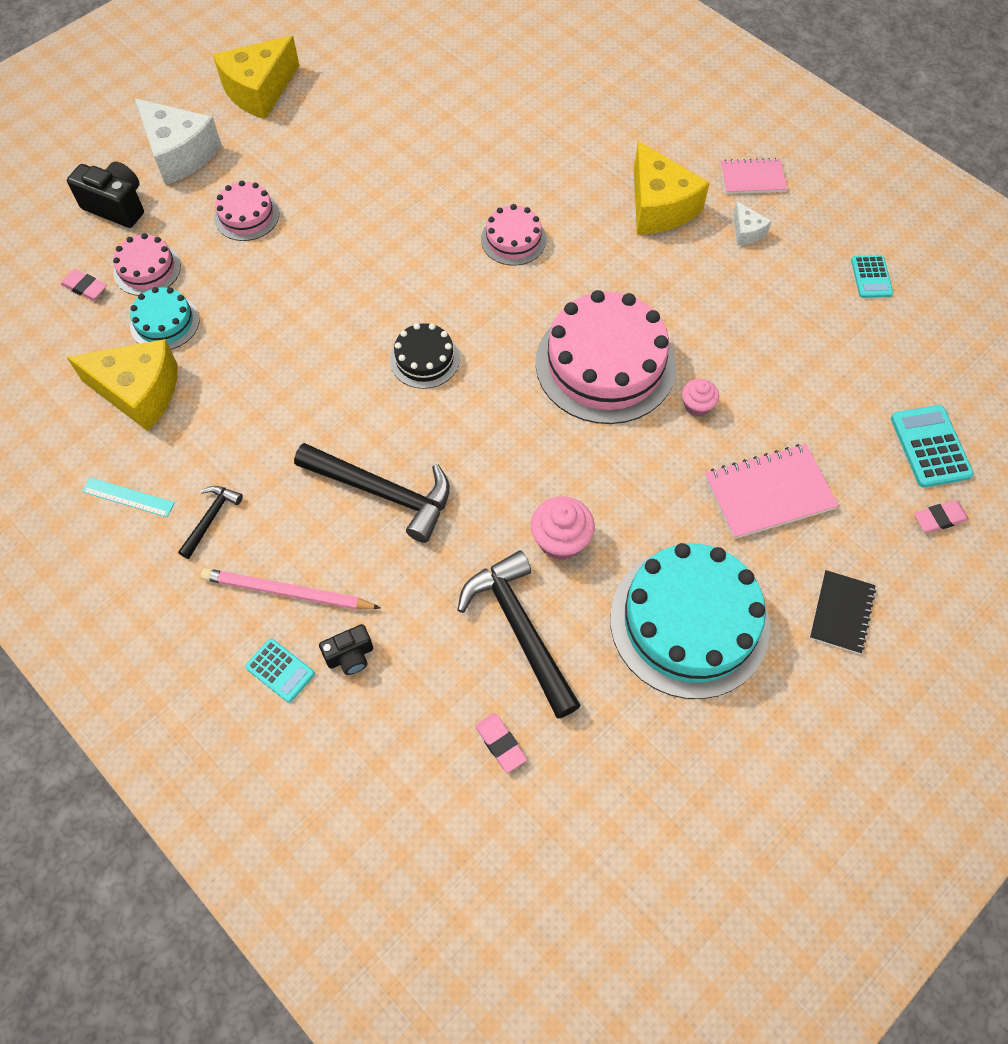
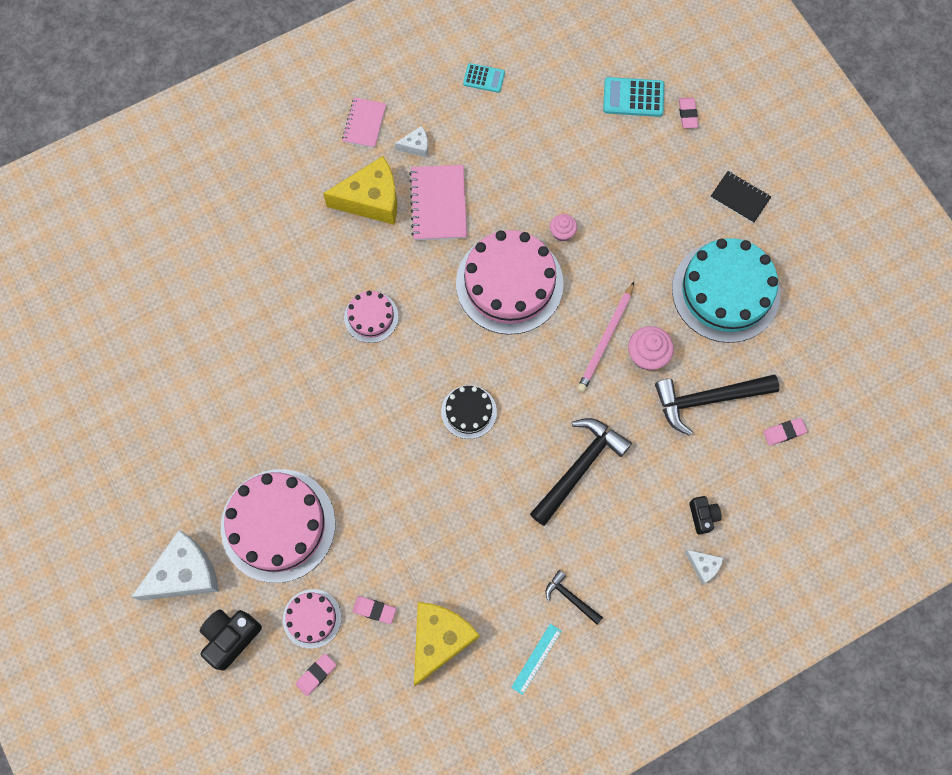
camera: 75 degrees left, 10 degrees up
(165, 322) = (374, 610): turquoise cake -> pink eraser
(246, 215) = (278, 525): pink cake -> pink cake, size x2.00
(259, 91) = (129, 490): yellow cheese -> none
(280, 670) = (703, 566): turquoise calculator -> white cheese
(287, 592) = (644, 551): pink pencil -> pink pencil (606, 339)
(769, 493) = (643, 210): pink notebook -> pink notebook (438, 204)

